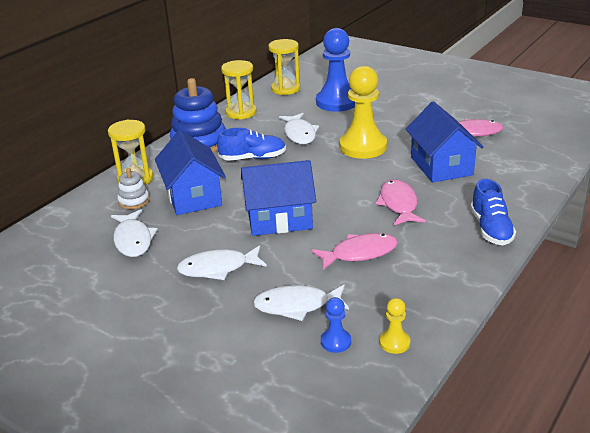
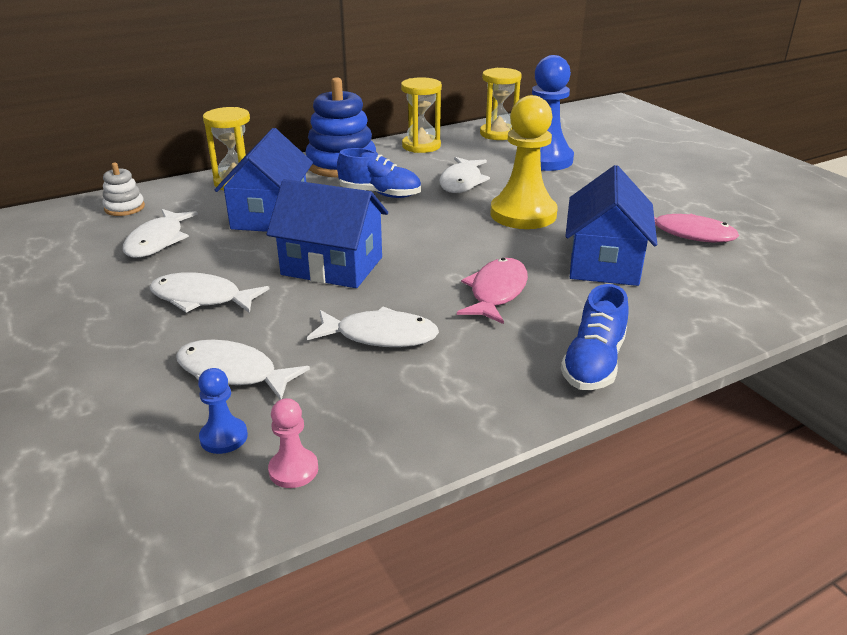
camera: 25 degrees right, 0 degrees up
(134, 201) = (207, 203): white stacking toy -> white stacking toy (124, 208)
(359, 253) = (380, 336): pink fish -> white fish
(394, 343) = (293, 470): yellow pawn -> pink pawn

